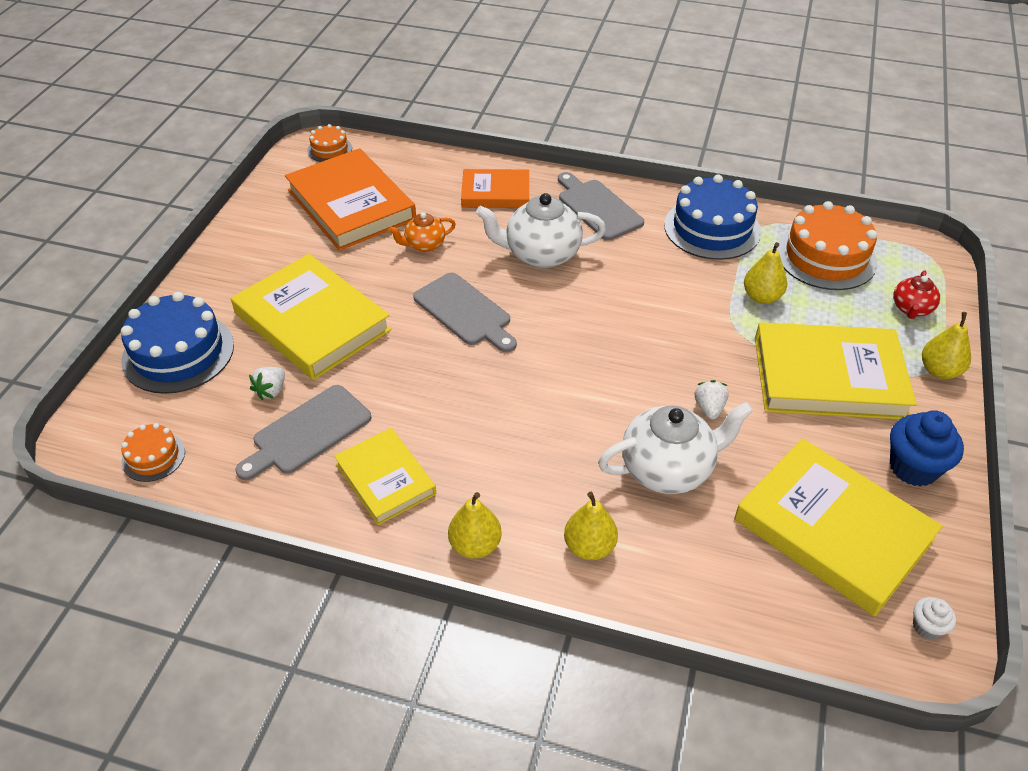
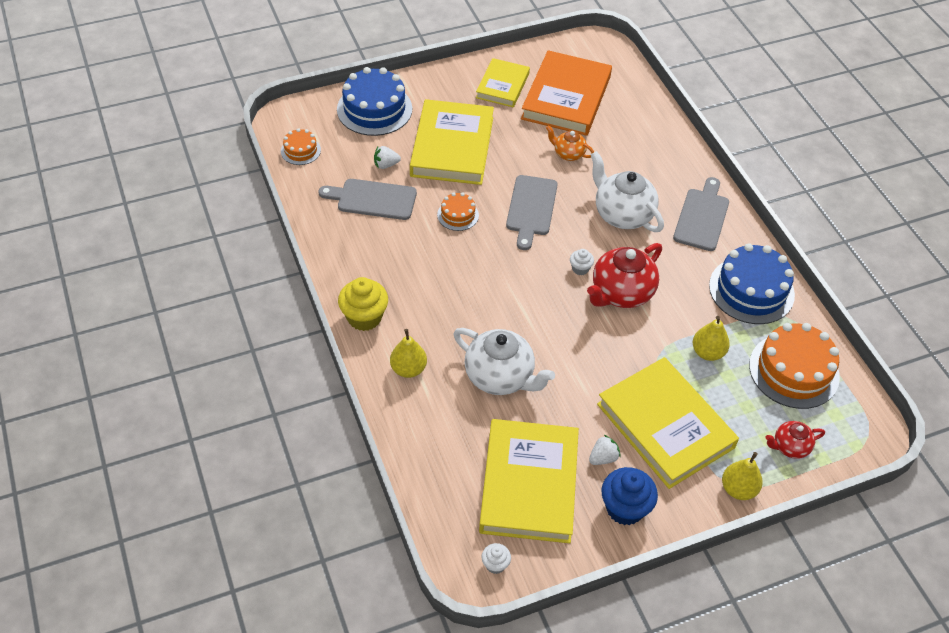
camera: 50 degrees right, 5 degrees up
(329, 149) = (605, 53): orange cake -> orange cake (458, 215)
(385, 479) = (372, 252): yellow book -> yellow book (502, 85)
(475, 545) = (364, 317): yellow pear -> yellow cupcake
(495, 193) = (657, 157): orange book -> none
(580, 322) = (580, 269): none -> white cupcake
(638, 312) = (621, 293): none -> red teapot
(709, 408) = (571, 373): white strawberry -> white strawberry (603, 458)

